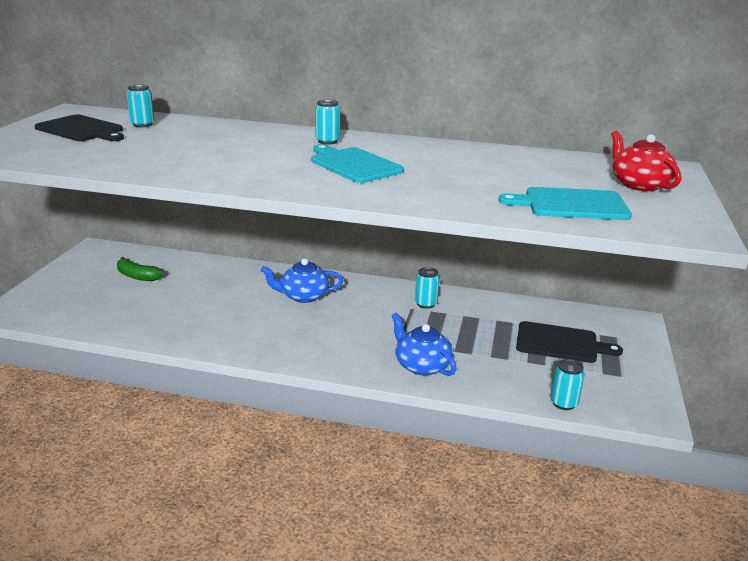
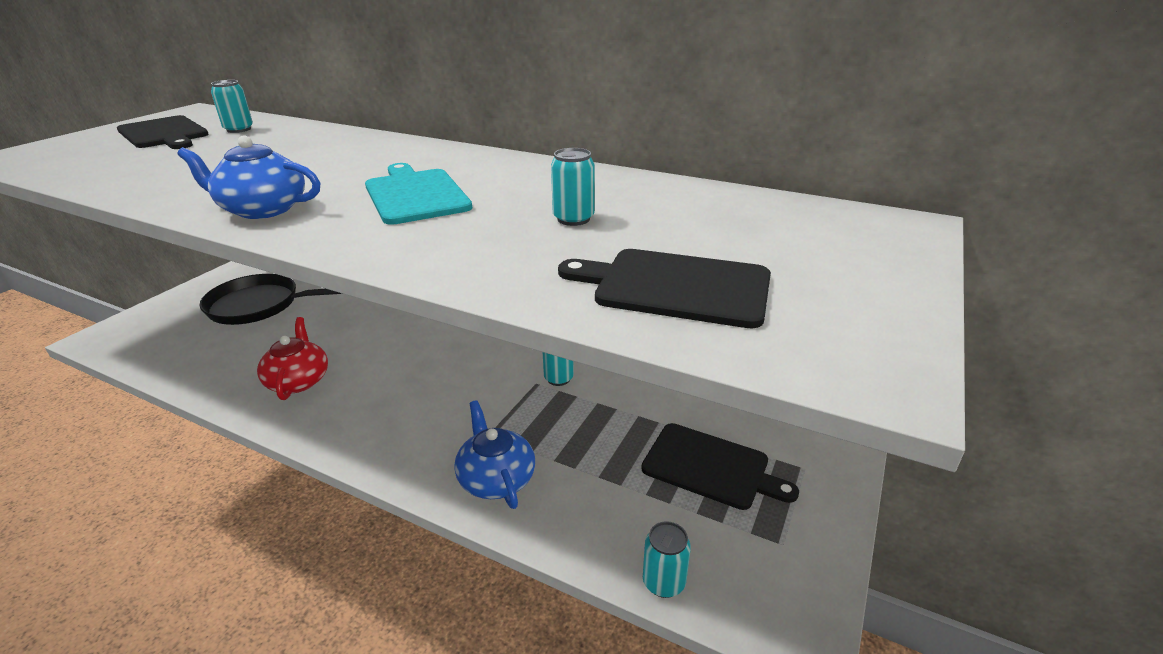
camera: 15 degrees right, 5 degrees up
(137, 276) = (258, 305): green banana -> black pan
(303, 296) = (417, 351): blue teapot -> blue teapot (262, 209)
(327, 141) = (424, 159): turquoise can -> turquoise can (573, 219)
(571, 204) = (675, 287): turquoise cutting board -> black cutting board
(639, 184) = (826, 254): red teapot -> red teapot (298, 381)

